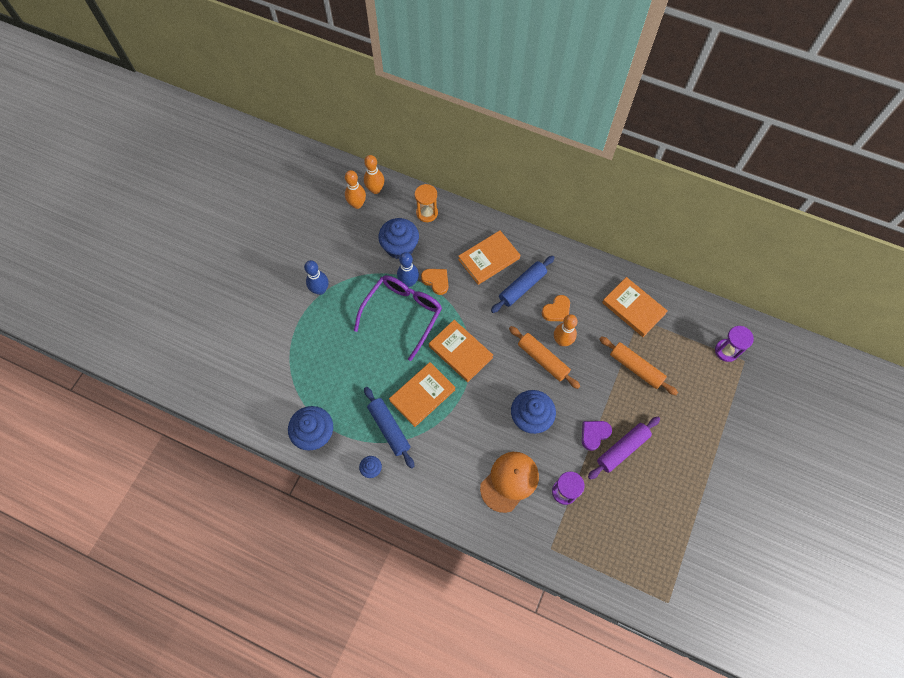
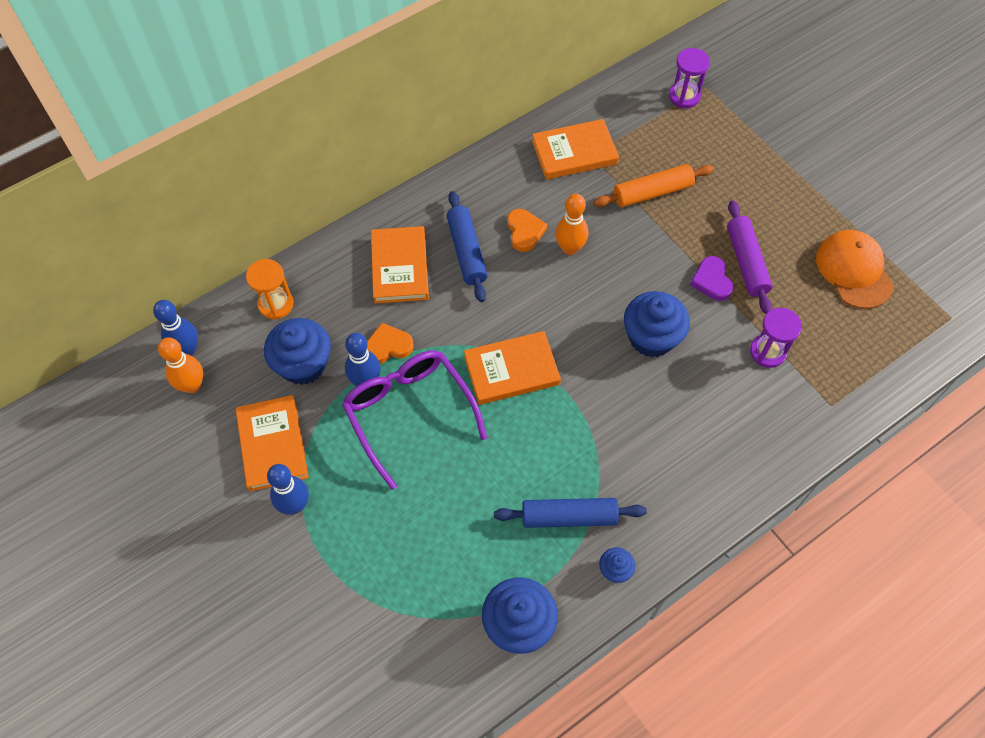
camera: 60 degrees left, 5 degrees down
(375, 189) = (187, 349): orange bowling pin -> blue bowling pin
(422, 395) = (545, 449): orange book -> orange book (272, 445)
(509, 481) = (723, 406): orange cap -> orange cap (854, 270)
(543, 359) = (581, 282): orange rolling pin -> none

